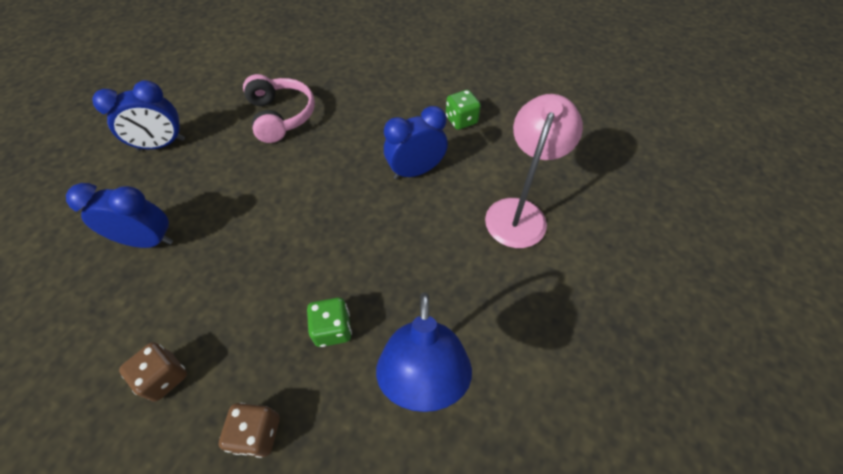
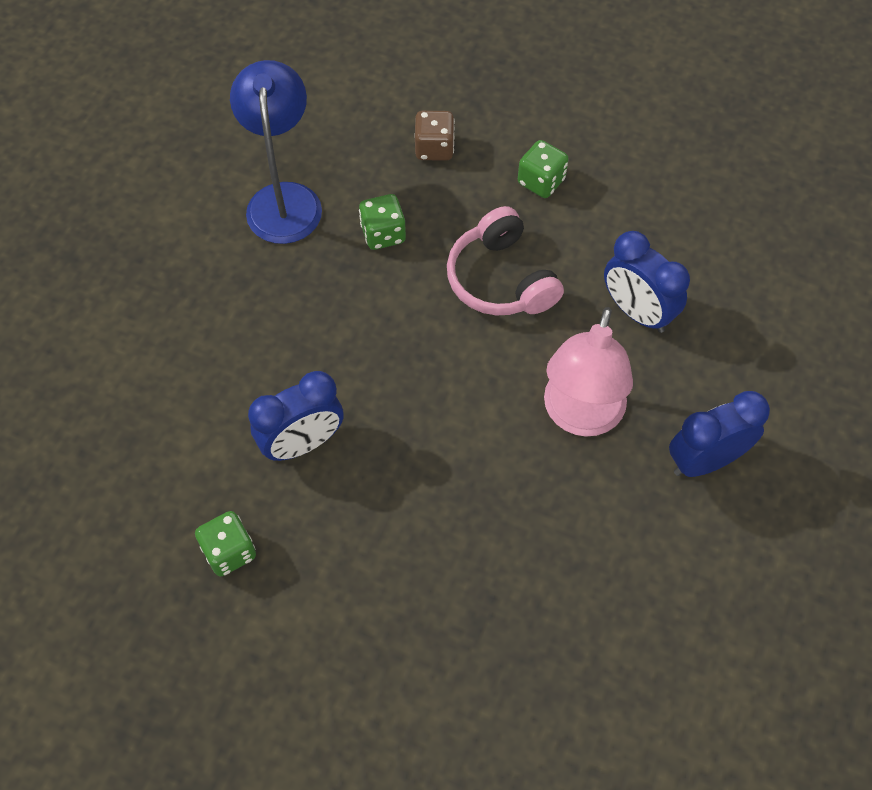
camera: 175 degrees right, 5 degrees up
(148, 241) = (637, 312): blue clock -> blue clock turned 45 degrees clockwise
(164, 377) = (541, 181): brown dice -> green dice
(281, 116) = (538, 536): pink headphones -> pink headphones (501, 279)
(519, 212) = (158, 388): pink lamp -> pink lamp (580, 416)

